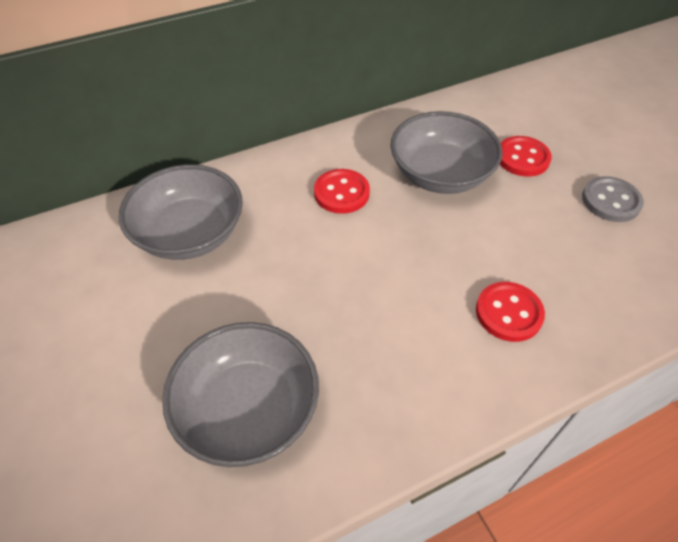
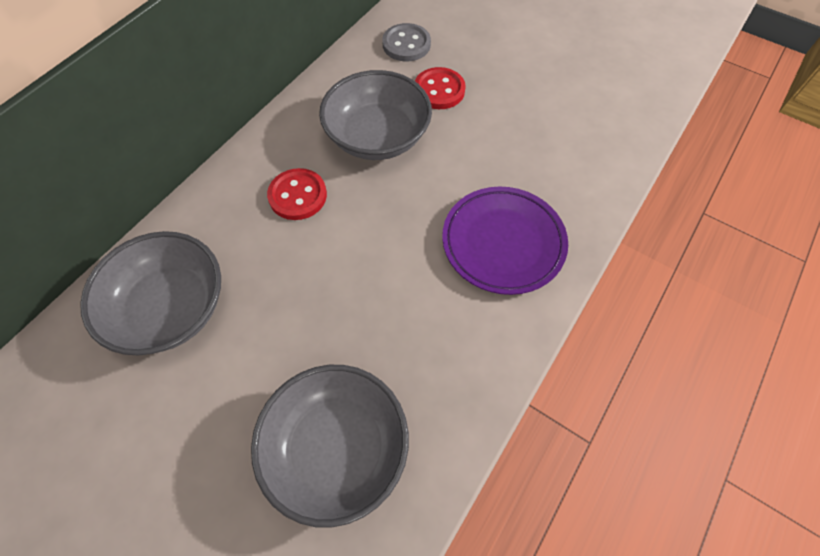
camera: 30 degrees left, 10 degrees up
(508, 313) = (503, 243): red button -> purple plate
(610, 201) = (529, 102): grey button -> grey button (406, 44)

